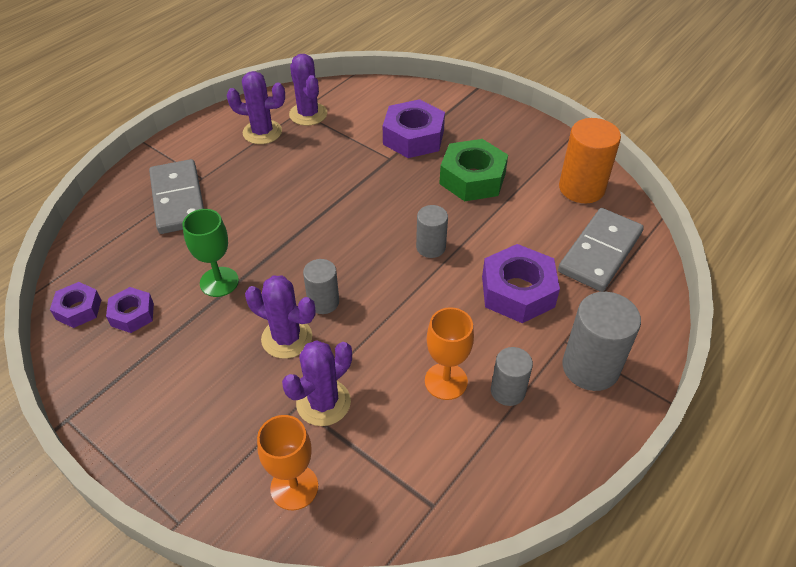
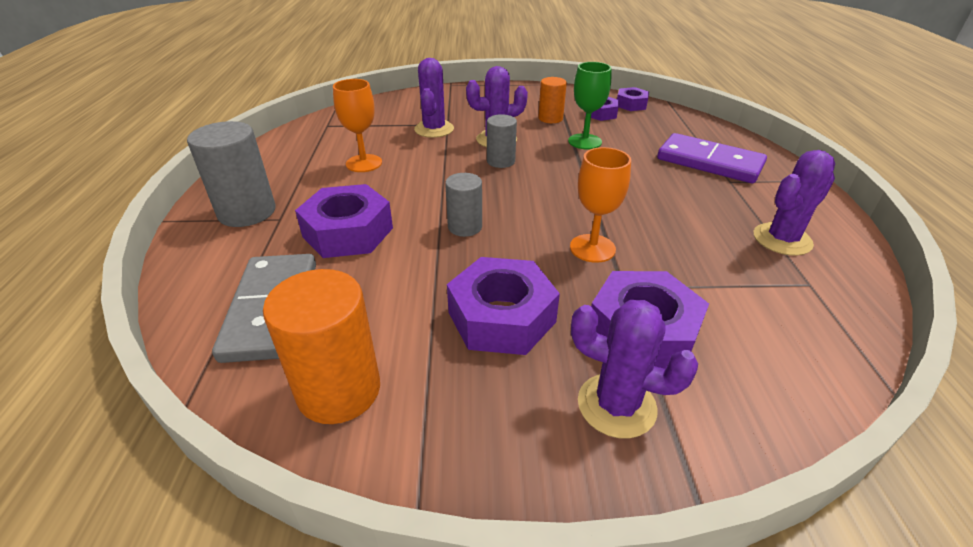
camera: 140 degrees right, 10 degrees down
(178, 199) = (709, 162): grey domino -> purple domino
(189, 340) = (550, 118): none -> orange cylinder
(294, 487) = (410, 106): orange goblet -> orange goblet (592, 248)
(308, 114) = (795, 286): purple cactus -> purple cactus (616, 405)
(472, 178) = (501, 317): green nut -> purple nut
(508, 391) = (312, 176): grey cylinder -> none

